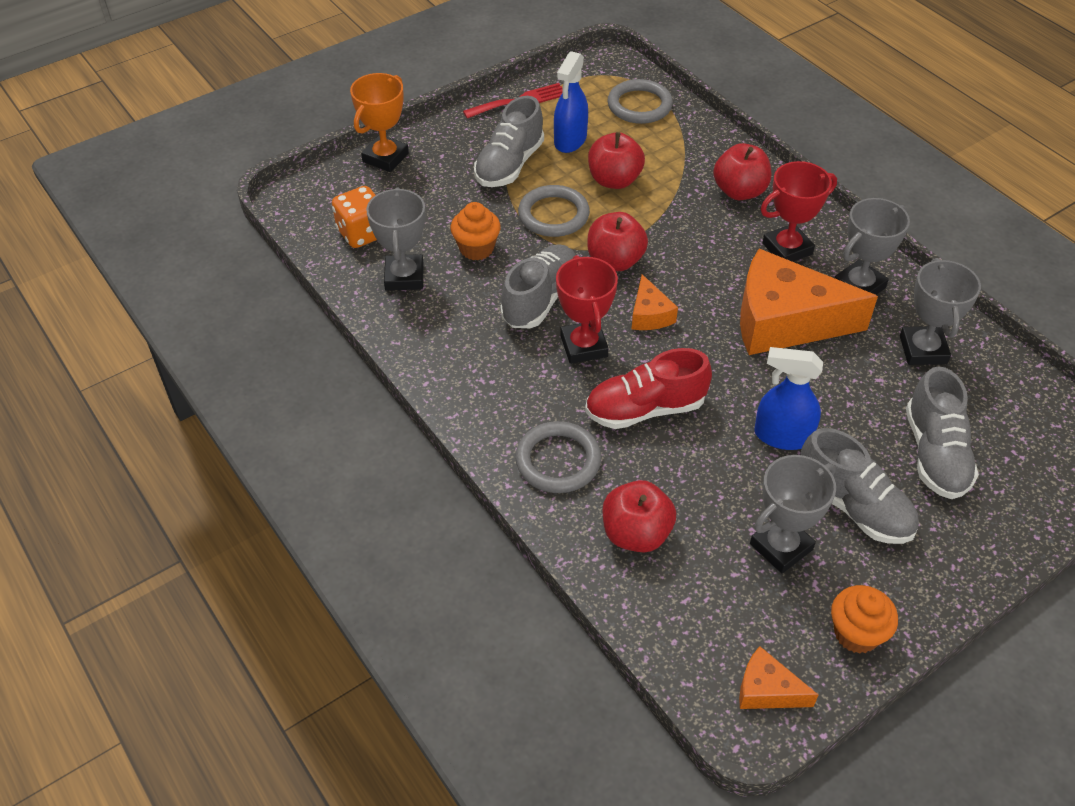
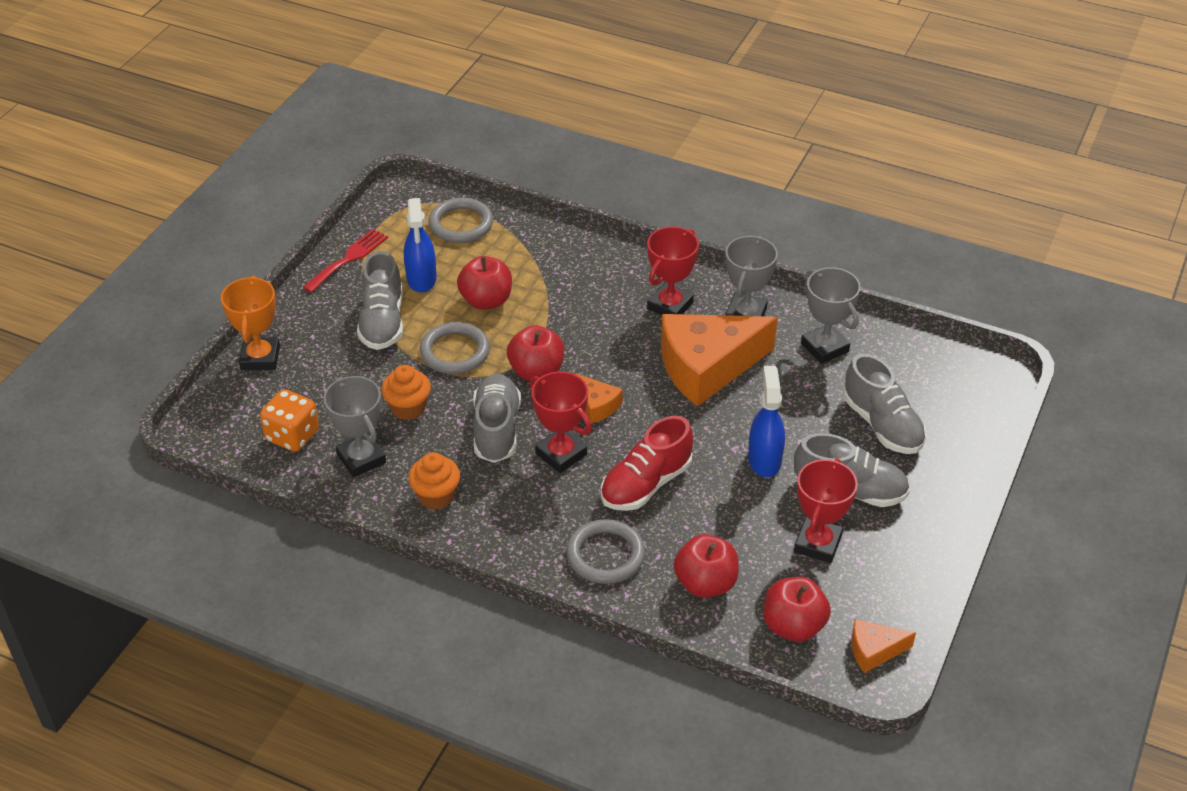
camera: 30 degrees left, 5 degrees down
(739, 191) = (599, 271): red apple -> red apple (793, 626)
(781, 547) = (817, 544): grey trophy -> red trophy
(782, 436) = (764, 459): blue spray bottle -> blue spray bottle turned 105 degrees clockwise
(856, 633) = (909, 581): orange cupcake -> orange cupcake (436, 496)

